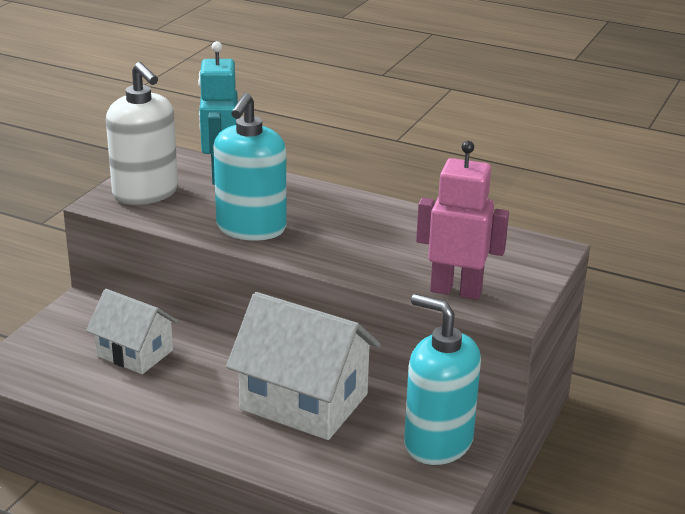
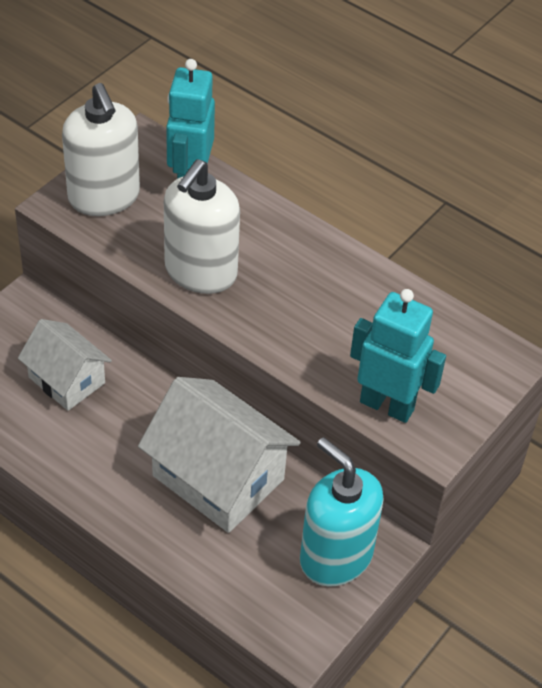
camera: 10 degrees right, 20 degrees up
(251, 228) = (200, 272): turquoise soap dispenser -> white soap dispenser
(456, 291) = (387, 405): pink robot -> turquoise robot

